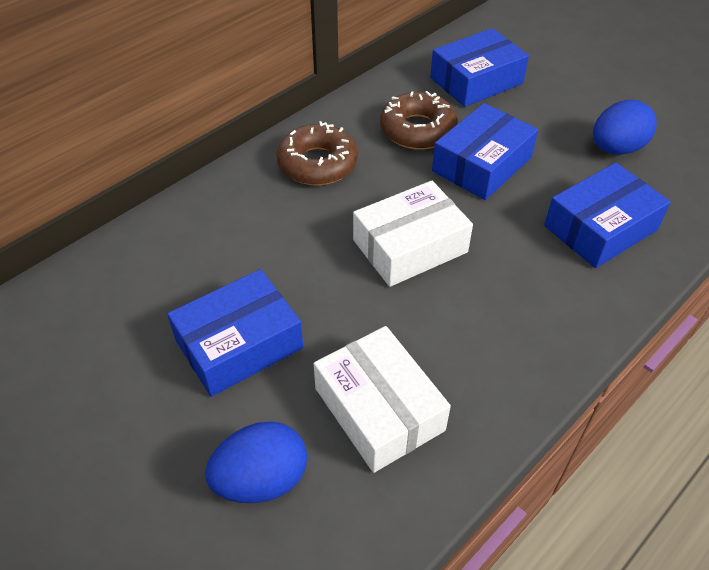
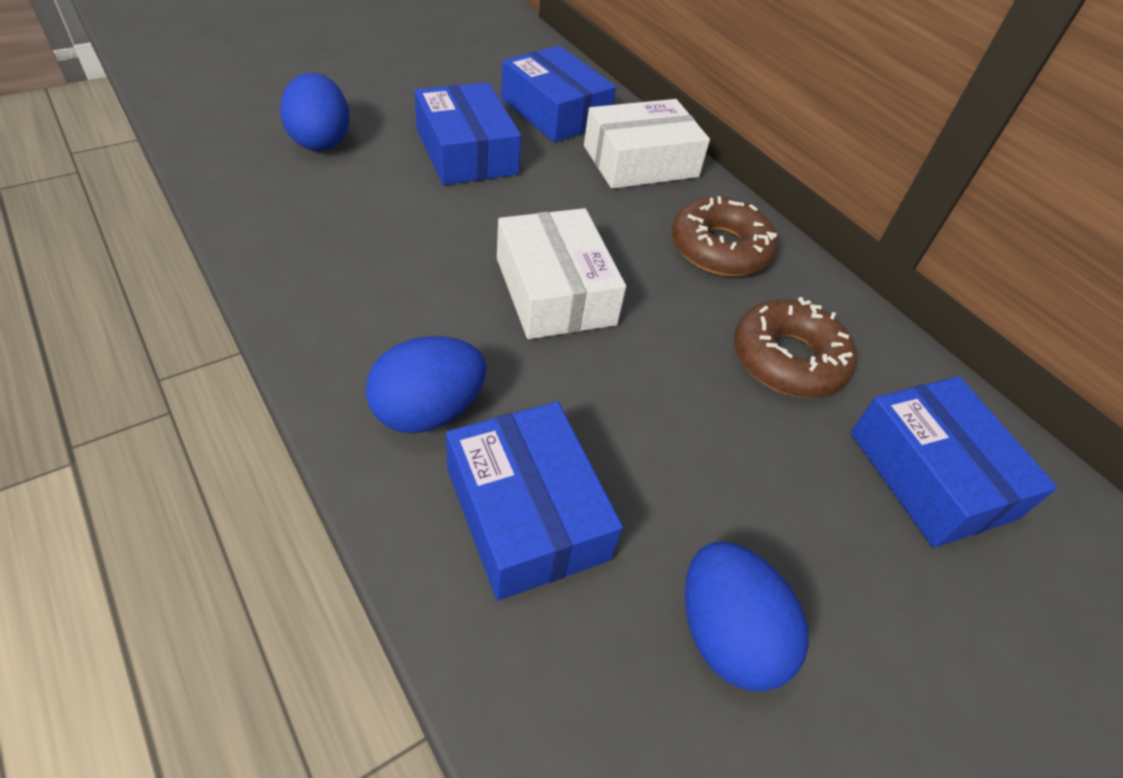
camera: 95 degrees right, 0 degrees up
(379, 409) = (345, 215): white box -> white box (640, 161)
(482, 164) = (701, 410): blue box -> blue box (555, 111)
(559, 289) = (428, 411): none -> blue egg

